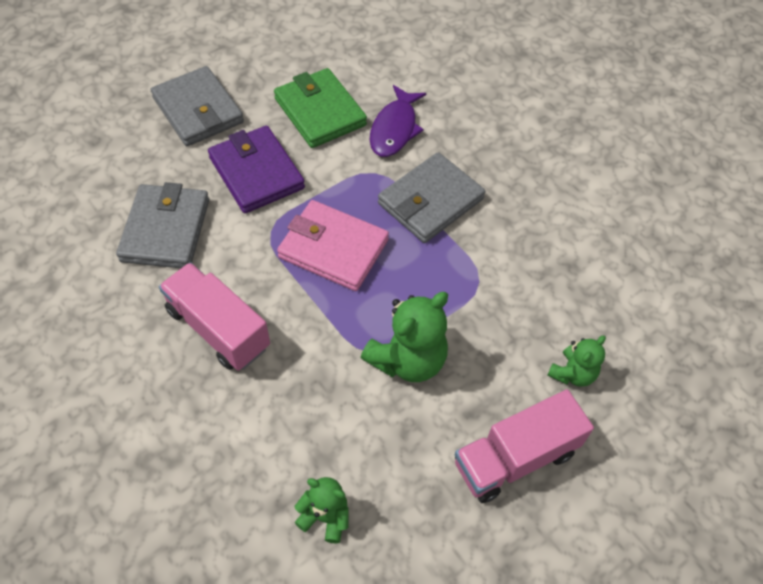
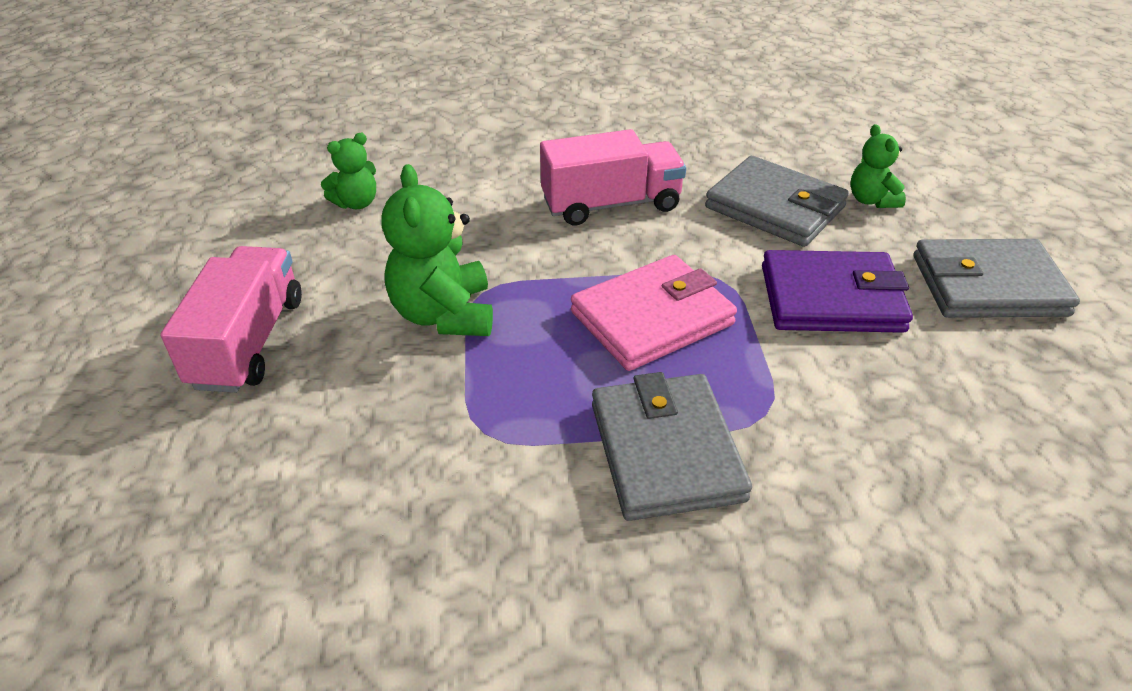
camera: 125 degrees right, 15 degrees down
(320, 112) = (939, 406): green wallet -> none
(395, 129) = (856, 482): purple fish -> none
(572, 373) = (267, 452): green teddy bear -> green teddy bear (871, 200)

